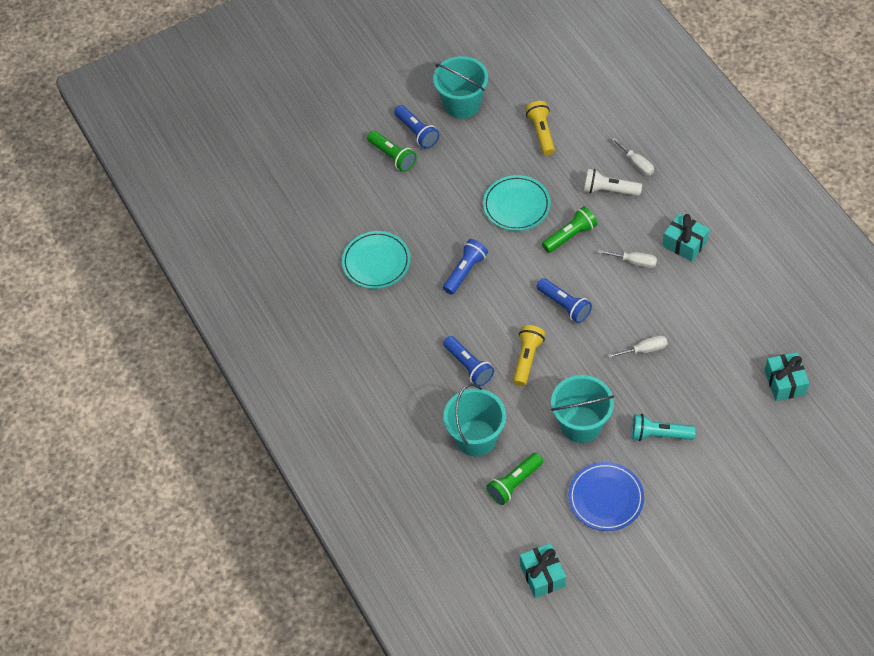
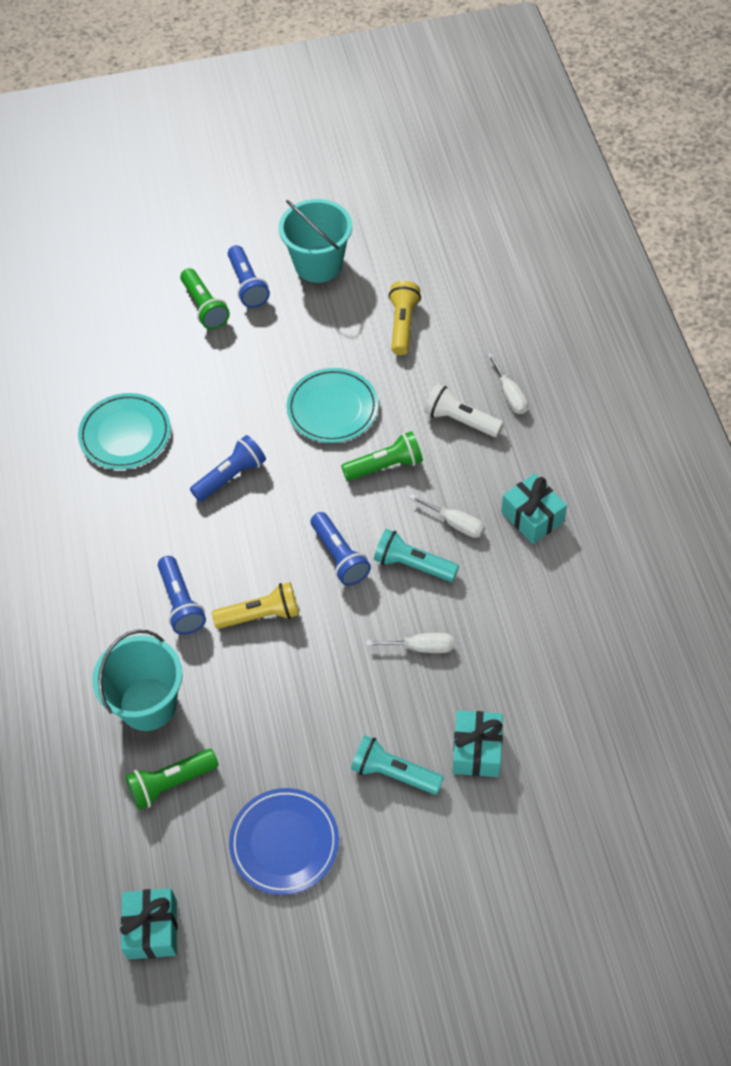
camera: 15 degrees right, 0 degrees up
(527, 359) = (260, 615): yellow flashlight -> yellow flashlight turned 45 degrees clockwise
(581, 424) = (294, 726): turquoise bucket -> none
(616, 297) = (413, 565): none -> turquoise flashlight
(785, 382) = (597, 749): turquoise gift -> turquoise gift (477, 750)

